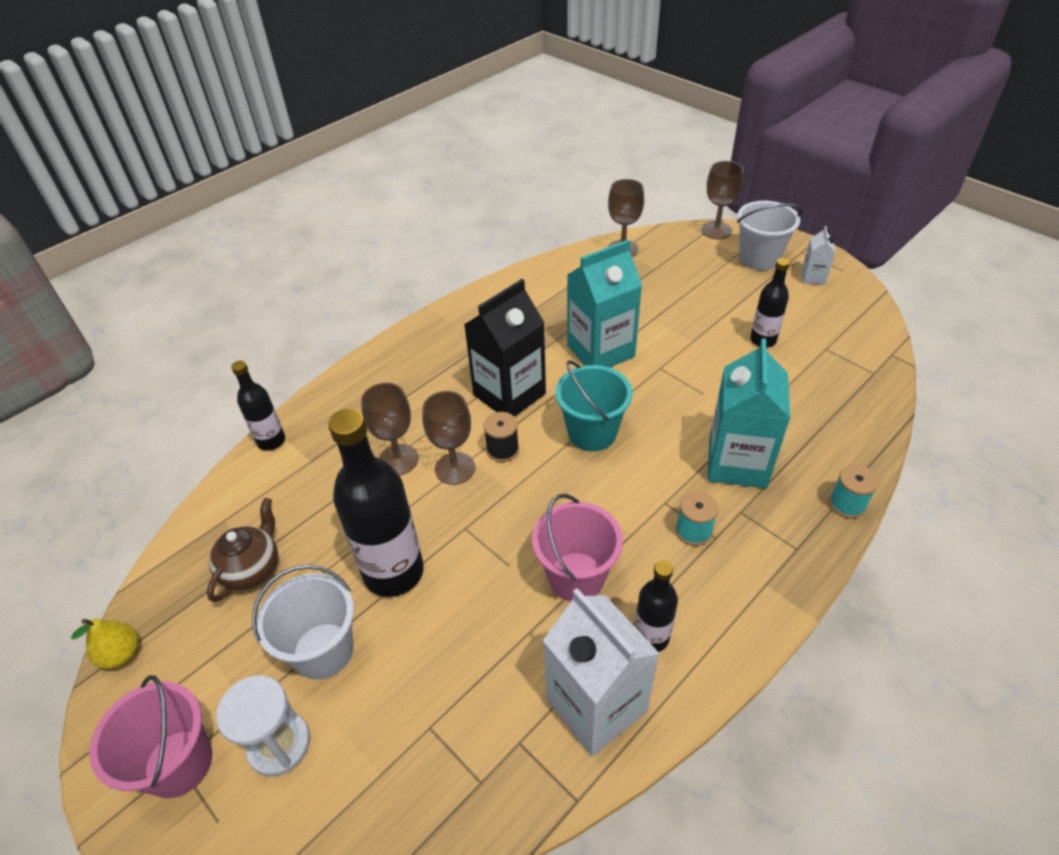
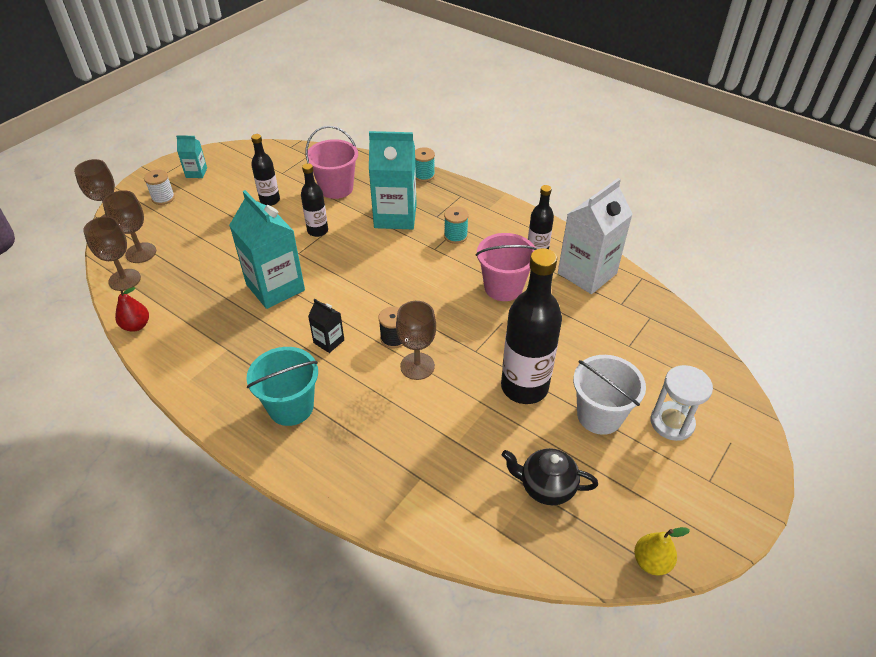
camera: 100 degrees left, 0 degrees up
(178, 763) = (709, 480): pink bucket -> pink bucket (336, 188)
(252, 569) = (546, 487): brown teapot -> black teapot
(271, 441) = (397, 522): black bottle -> black bottle (317, 231)
(398, 460) = (412, 407): brown goblet -> brown goblet (141, 253)
(509, 394) = (329, 341): black carton -> black carton, size x0.47
(557, 263) = (136, 325): none -> red pear
(592, 433) = (372, 287): turquoise bucket -> turquoise bucket (291, 407)
(759, 258) = (163, 198): white bucket -> white spool
(813, 277) = (196, 173): white carton -> turquoise carton

